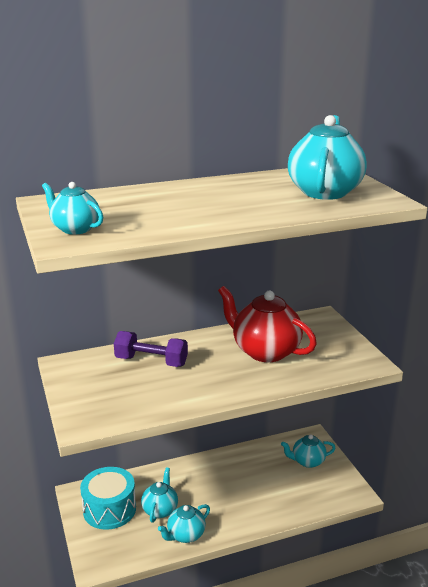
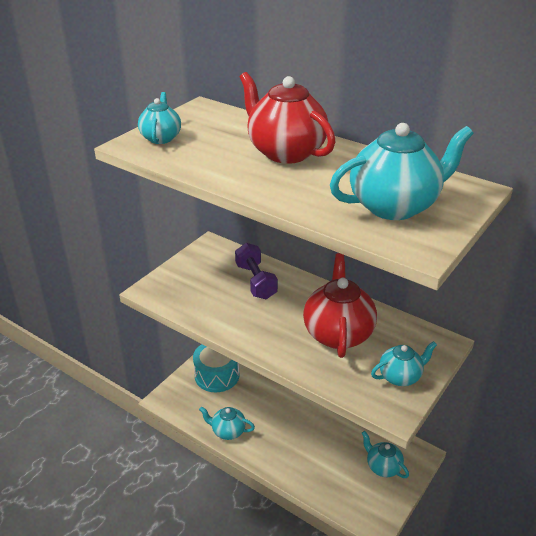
camera: 55 degrees right, 10 degrees up
(160, 509) = (240, 402): turquoise teapot -> turquoise teapot (400, 376)
(190, 197) = (285, 152): none -> red teapot

